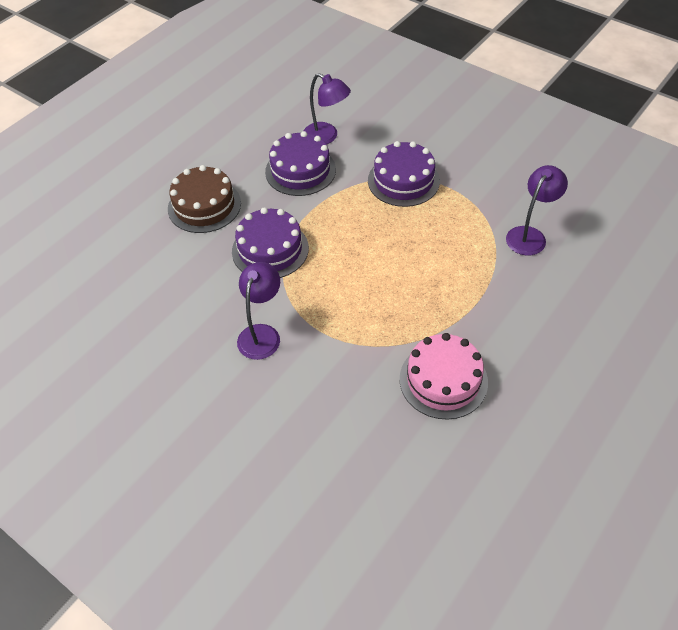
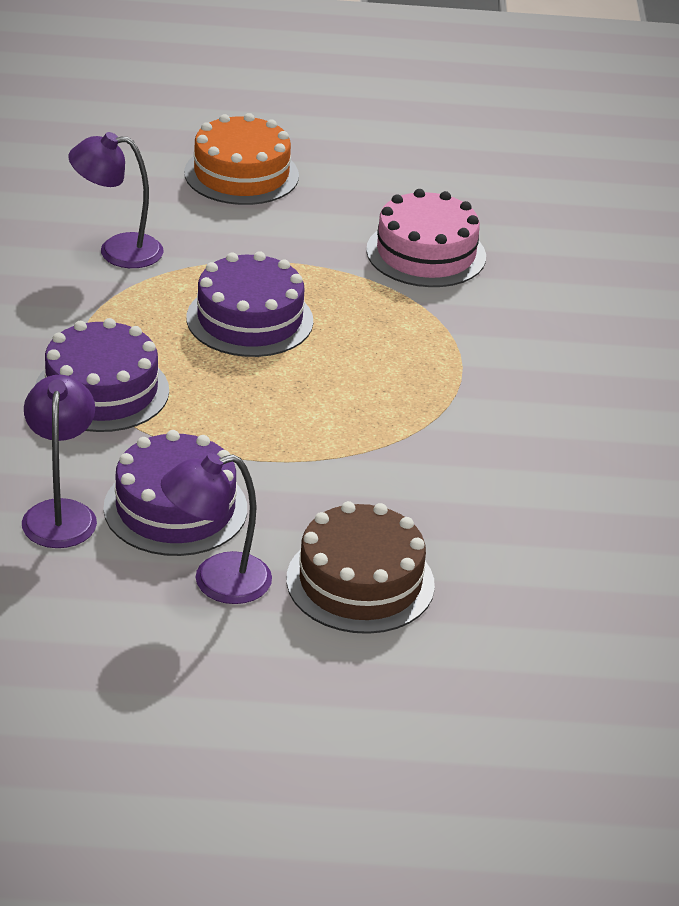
camera: 130 degrees left, 15 degrees down
(262, 334) = (522, 411): purple lamp -> purple lamp (216, 582)
(270, 249) = (376, 467): purple cake -> purple cake (250, 319)
(593, 331) = (241, 174): none -> orange cake

